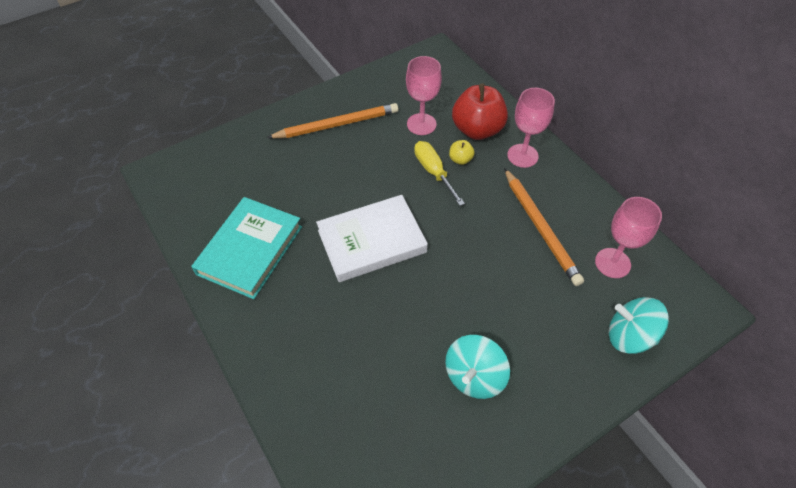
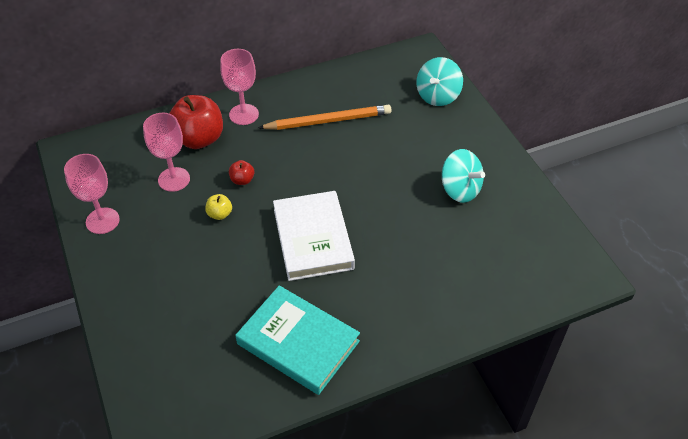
camera: 80 degrees left, 5 degrees down
(336, 125) = (145, 251): orange pencil -> none
(433, 172) = (242, 180): yellow screwdriver -> red apple
(460, 159) = (233, 158): yellow apple -> yellow apple (220, 214)
(612, 263) = (373, 88): pink goblet -> pink goblet (102, 221)

